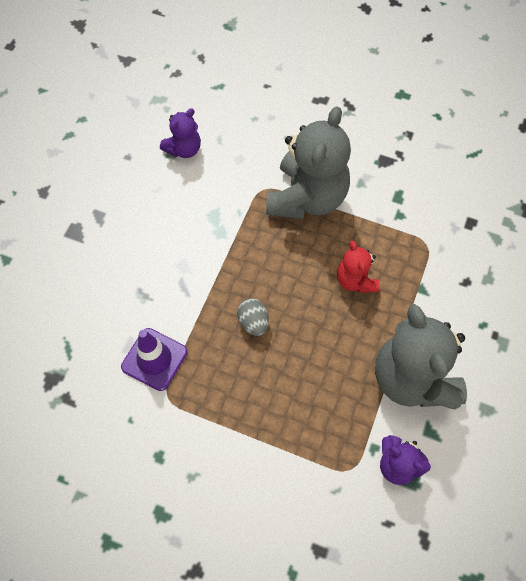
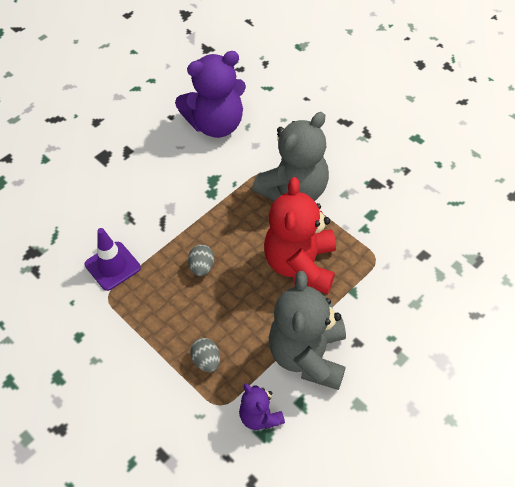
camera: 25 degrees right, 10 degrees down
(184, 149) = (216, 124): purple teddy bear -> purple teddy bear, size x1.97
(312, 427) = (206, 361): none -> grey egg
(355, 280) = (301, 265): red teddy bear -> red teddy bear, size x1.97

